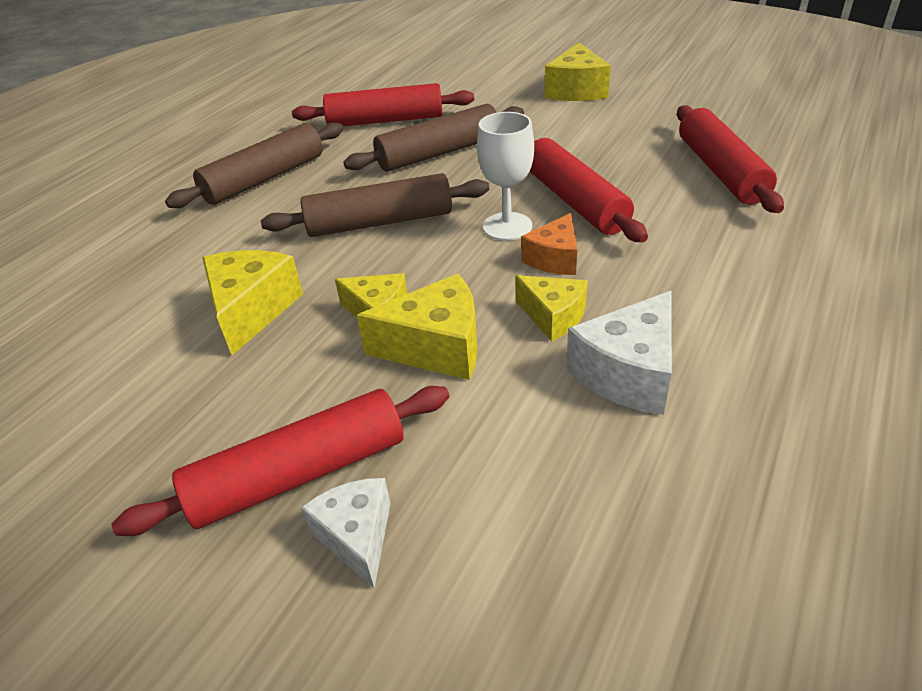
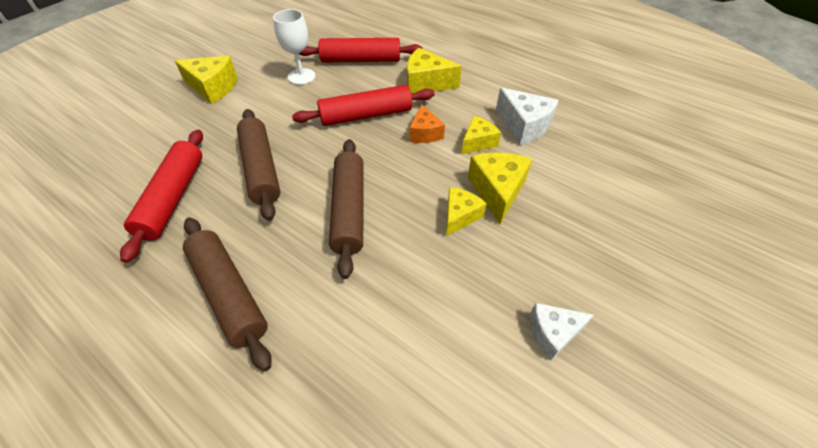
camera: 85 degrees left, 10 degrees up
(252, 310) = (442, 290): yellow cheese -> yellow cheese (426, 83)
(299, 474) = (597, 256): red rolling pin -> none
(357, 536) = (634, 232): white cheese -> white cheese (552, 333)
(507, 226) = (383, 147): white goblet -> white goblet (301, 76)
(554, 259) = (425, 133): orange cheese -> orange cheese turned 45 degrees clockwise

